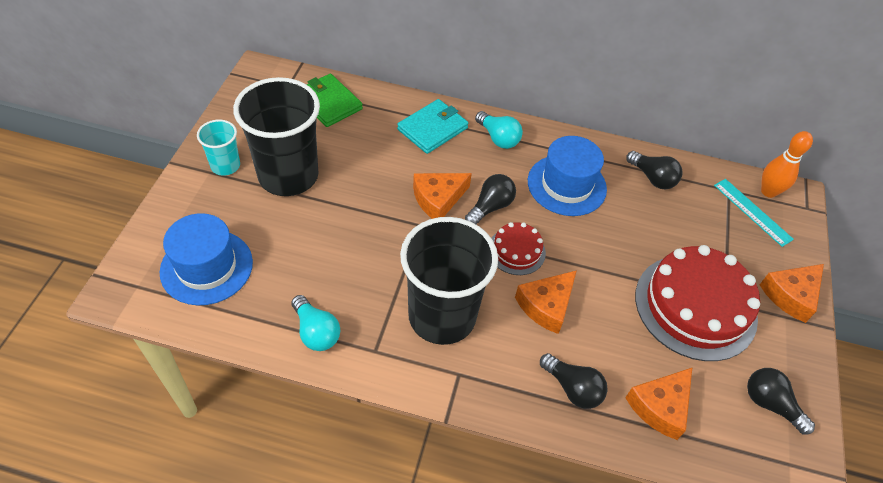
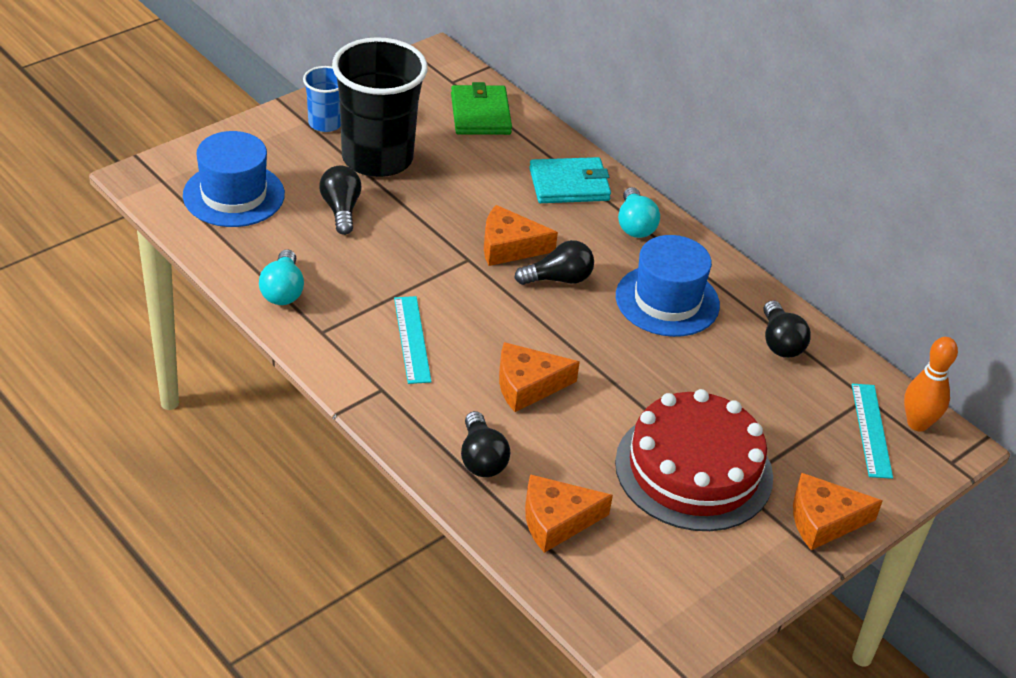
camera: 35 degrees right, 10 degrees down
(225, 165) = (325, 123): turquoise cup -> blue cup
(442, 316) = (412, 339): black cup -> turquoise ruler
(516, 251) = (546, 327): red cake -> none
(770, 404) = (680, 585): black light bulb -> black light bulb (341, 210)

